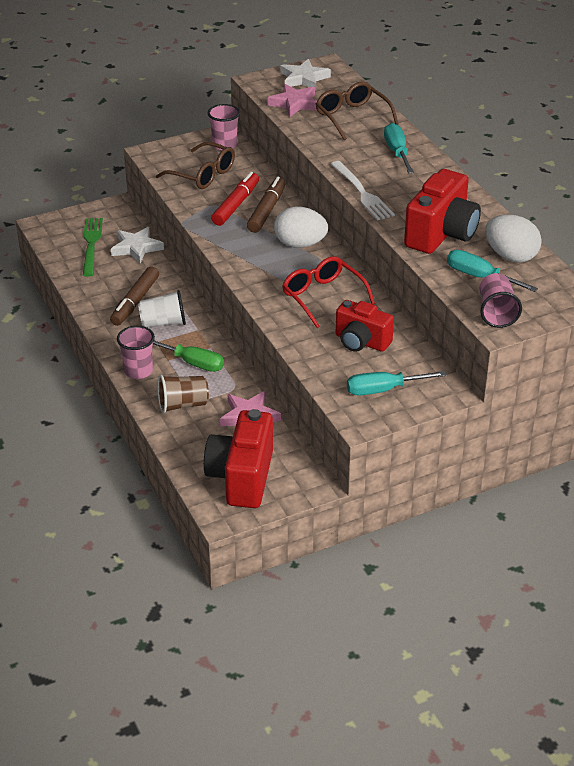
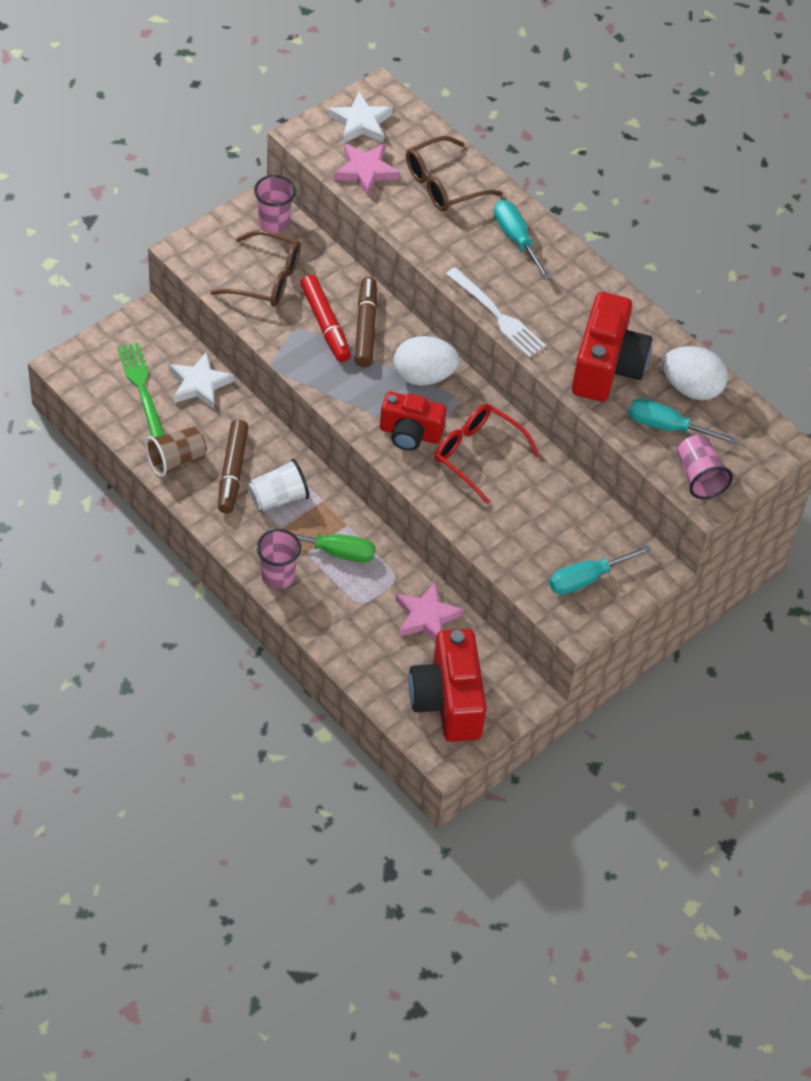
camera: 20 degrees left, 15 degrees up
(183, 404) = (346, 614): brown cup -> brown cup (176, 461)
(236, 205) = (325, 324): red marker -> red marker turned 150 degrees clockwise
(352, 117) = (443, 185): brown glasses -> brown glasses turned 75 degrees counterclockwise
(361, 342) = (541, 514): red camera -> red camera (410, 434)

